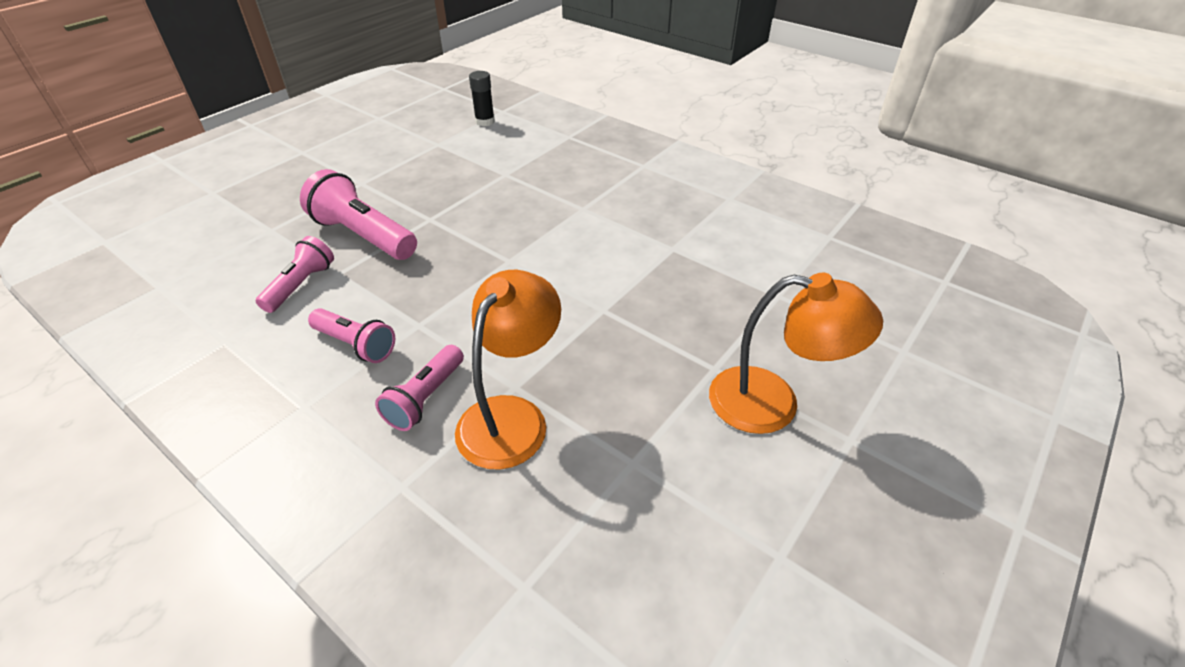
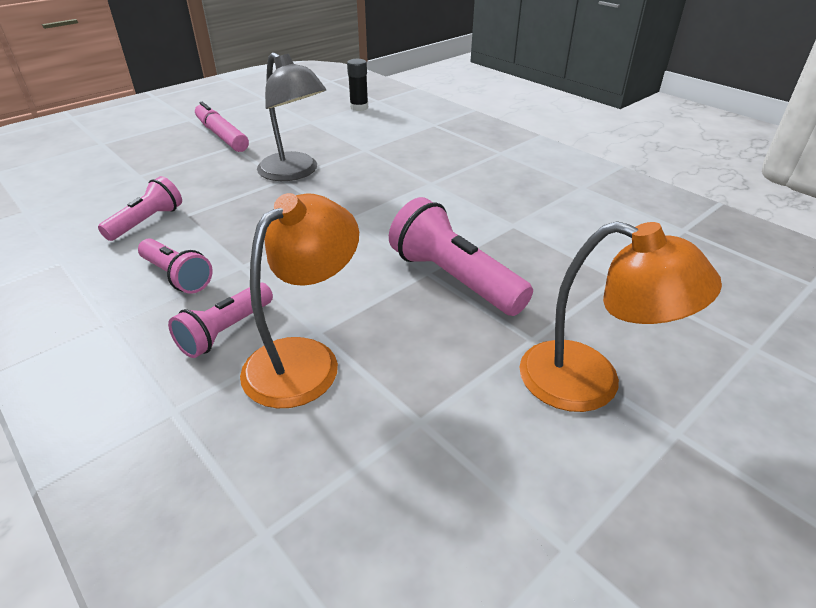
camera: 10 degrees right, 5 degrees down
(346, 170) = (222, 135): none -> pink marker
(364, 235) = (218, 187): pink flashlight -> pink flashlight (454, 278)
(440, 209) = (295, 172): none -> grey lamp

